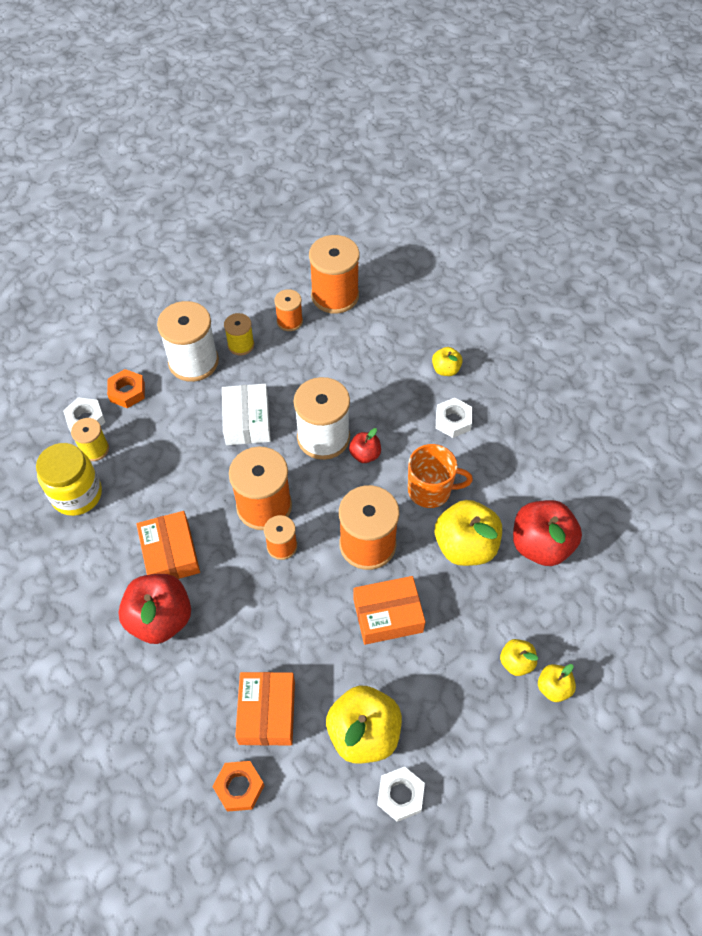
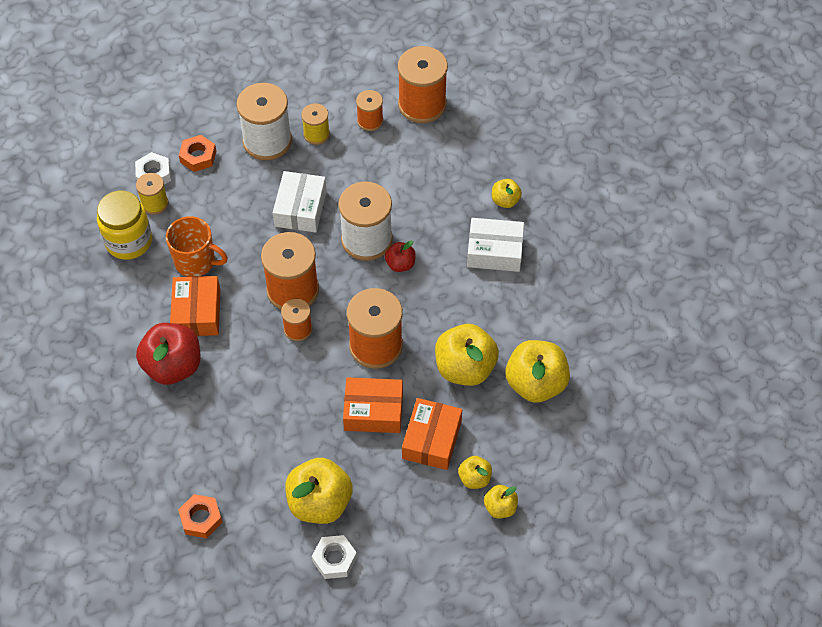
camera: 15 degrees right, 0 degrees up
(267, 712) = (242, 465): orange box -> orange box (431, 439)
(430, 490) = (450, 311): orange mug -> orange mug (196, 261)
(453, 421) = (494, 251): white nut -> white box
(540, 545) = (535, 383): red apple -> yellow apple

